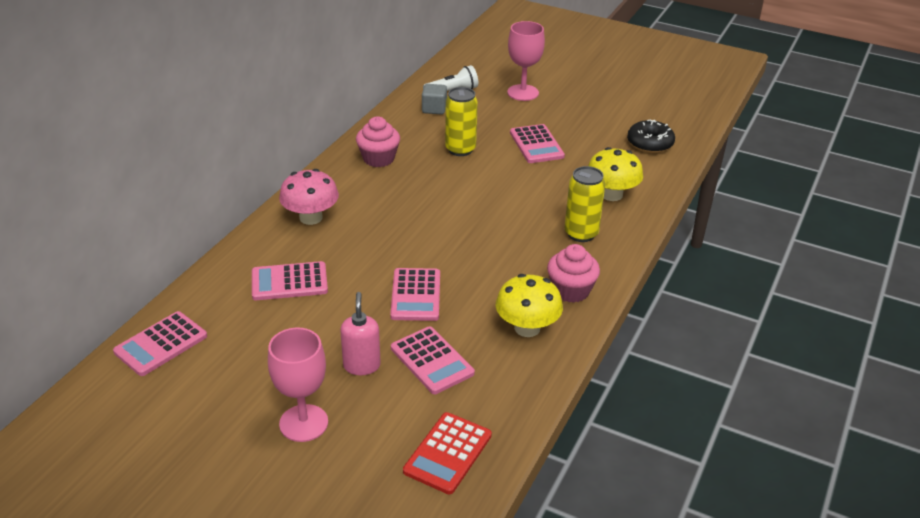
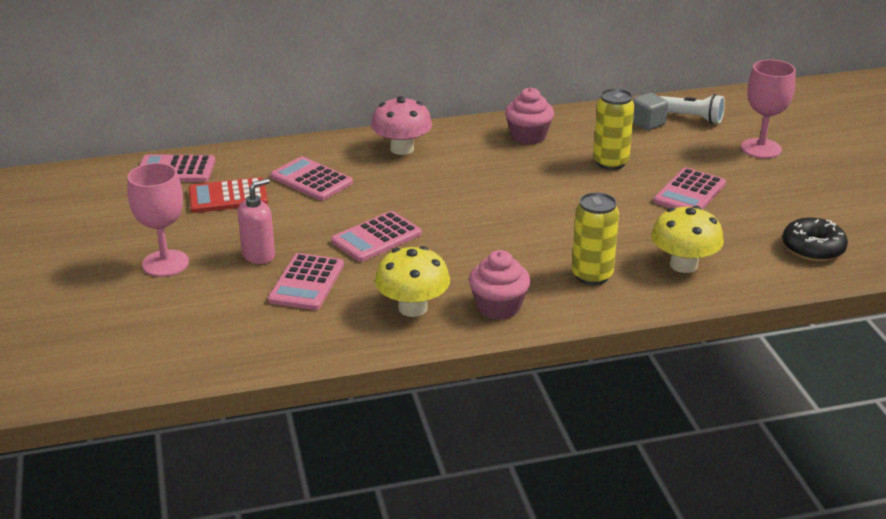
camera: 50 degrees right, 5 degrees down
(448, 453) = (209, 340): red calculator -> red calculator (228, 197)

